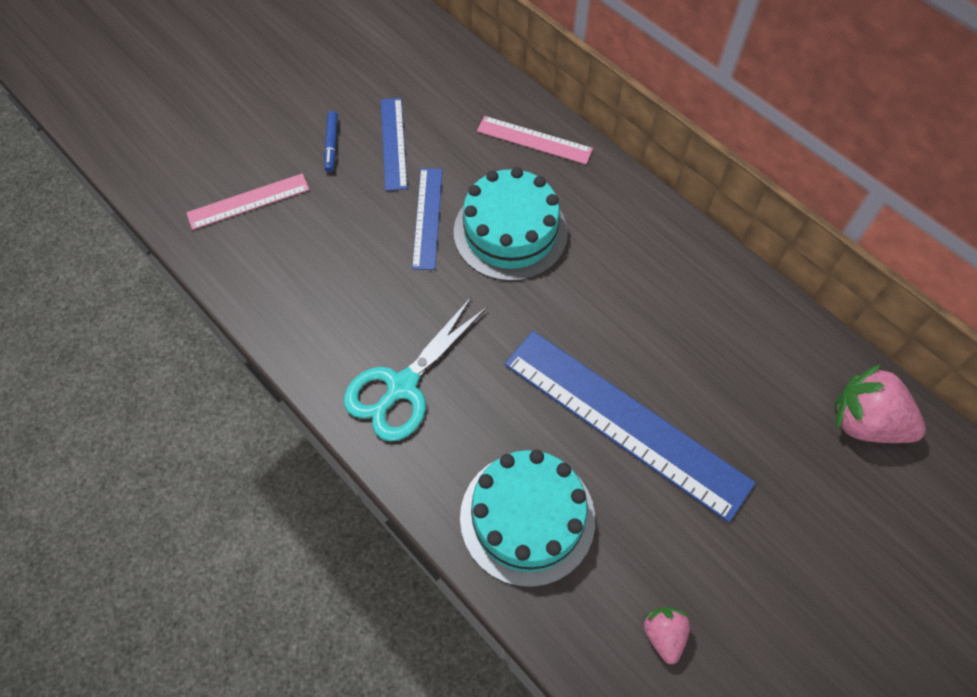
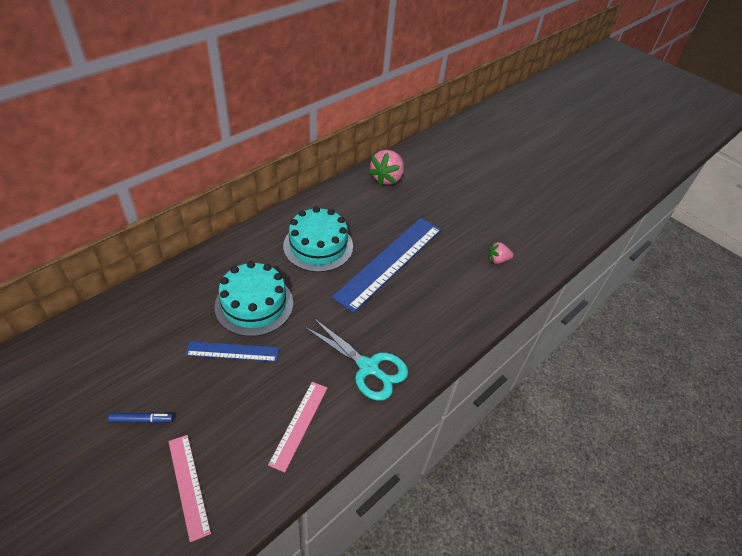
camera: 95 degrees left, 15 degrees down
(394, 143) = (154, 373): blue ruler -> none
(527, 518) = (447, 307): turquoise cake -> turquoise cake (318, 246)
(534, 140) = (177, 287): pink ruler -> pink ruler (299, 424)

